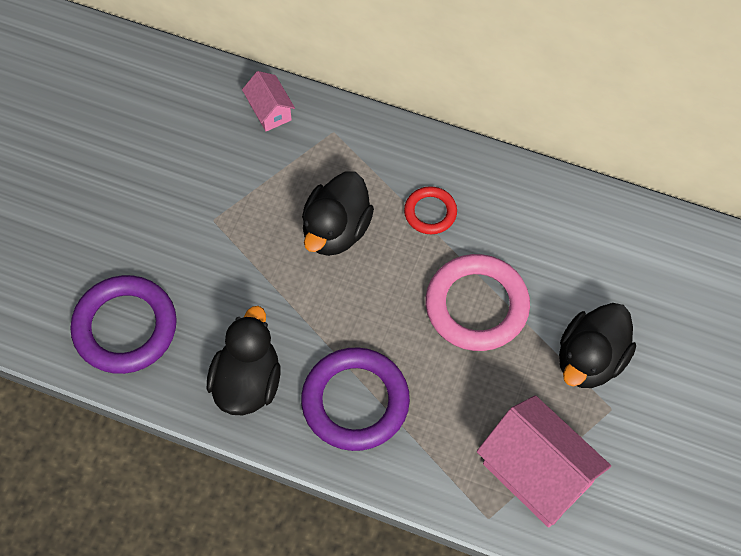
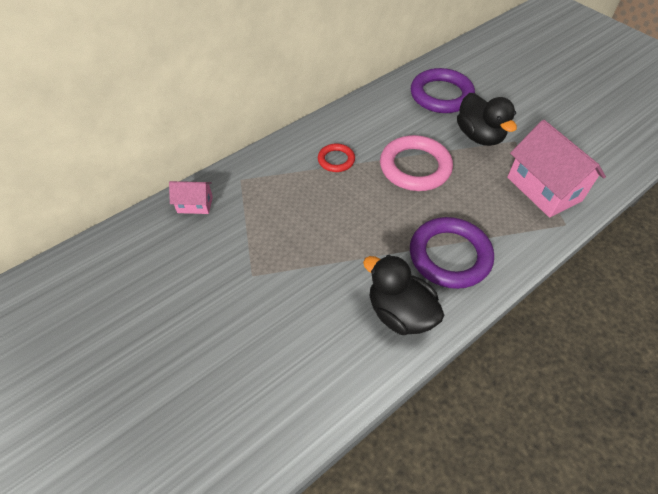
camera: 60 degrees left, 10 degrees down
(125, 327) = (301, 378): purple ring -> purple ring (441, 95)
(336, 230) = (314, 210): black duck -> none
(537, 473) = (543, 189): pink house -> pink house turned 75 degrees clockwise

